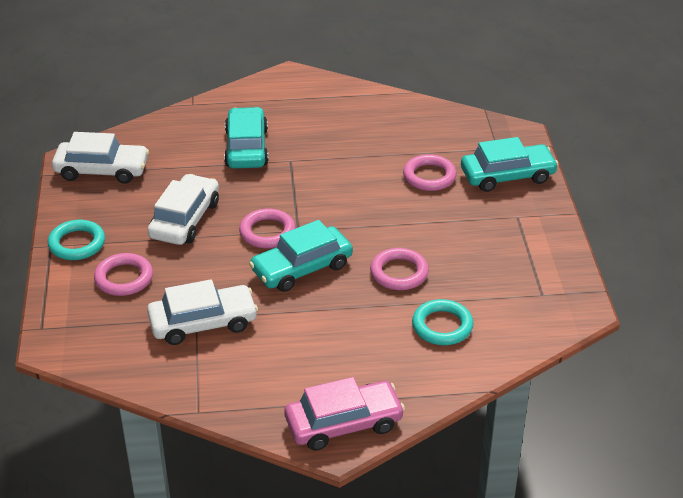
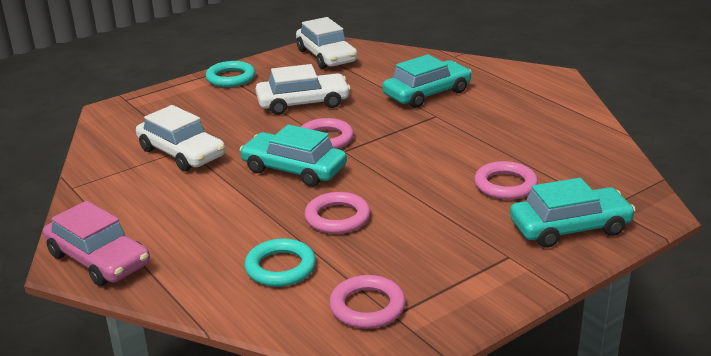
camera: 60 degrees right, 10 degrees down
(124, 278) = (207, 106): pink ring -> pink ring (367, 307)
(507, 176) = (570, 228): turquoise car -> turquoise car turned 60 degrees counterclockwise

